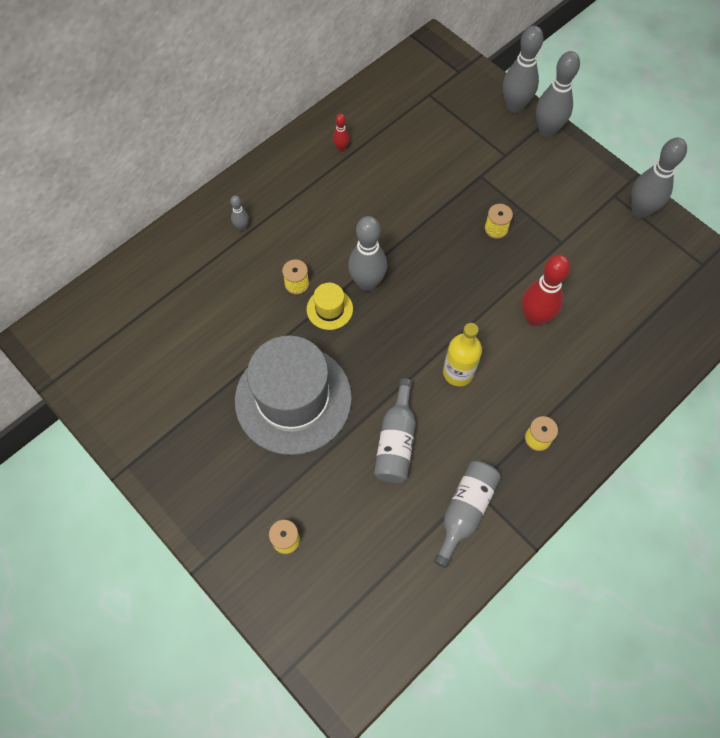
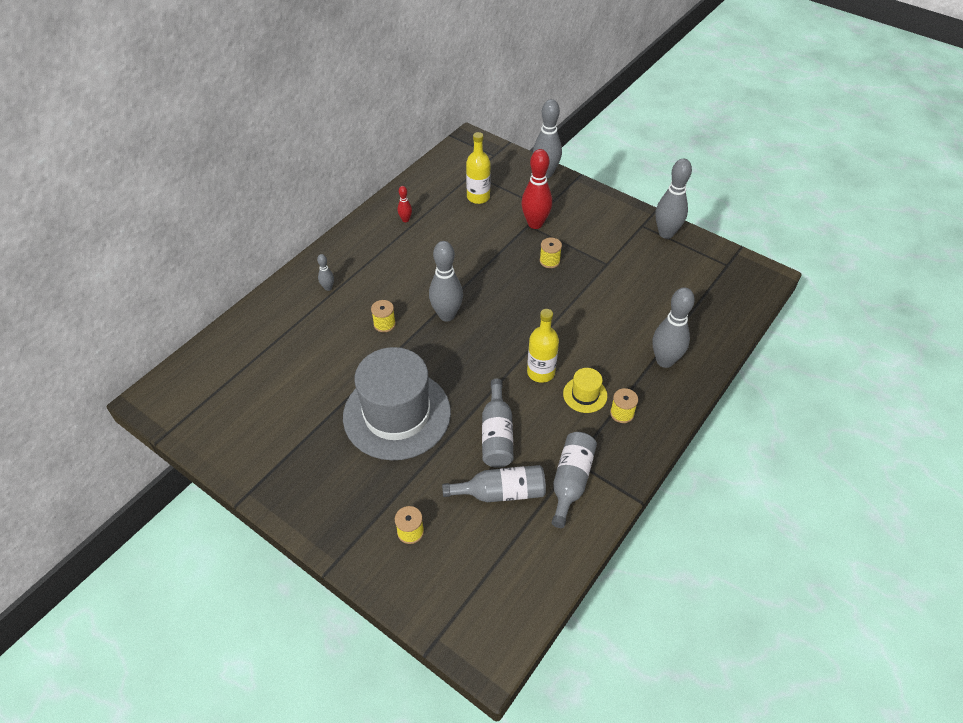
camera: 10 degrees left, 15 degrees down
(329, 309) = (417, 339): yellow hat -> yellow hat (585, 395)
(388, 511) = (501, 492): none -> grey bottle
(430, 128) = (478, 197): none -> yellow bottle
(534, 318) = (597, 322): red bowling pin -> red bowling pin (535, 224)
(547, 130) = (576, 187): grey bowling pin -> grey bowling pin (664, 361)

